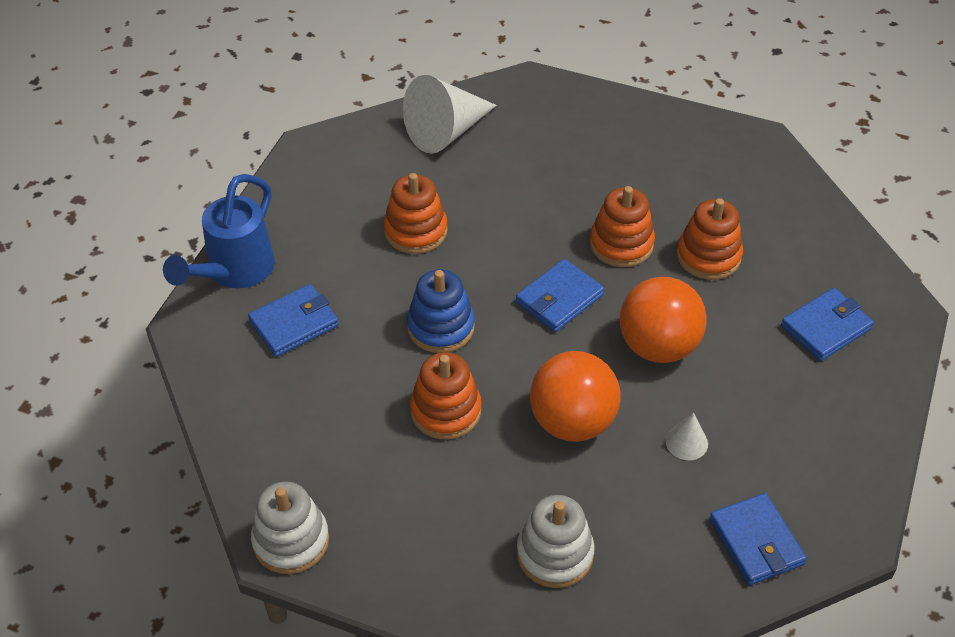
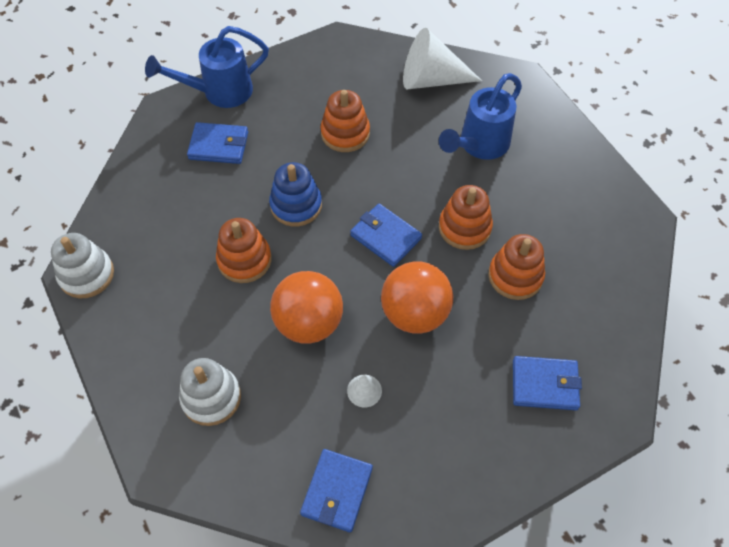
camera: 40 degrees right, 10 degrees up
(556, 165) = (479, 145): none -> blue watering can
(559, 299) = (385, 237): blue wallet -> blue wallet turned 45 degrees clockwise

